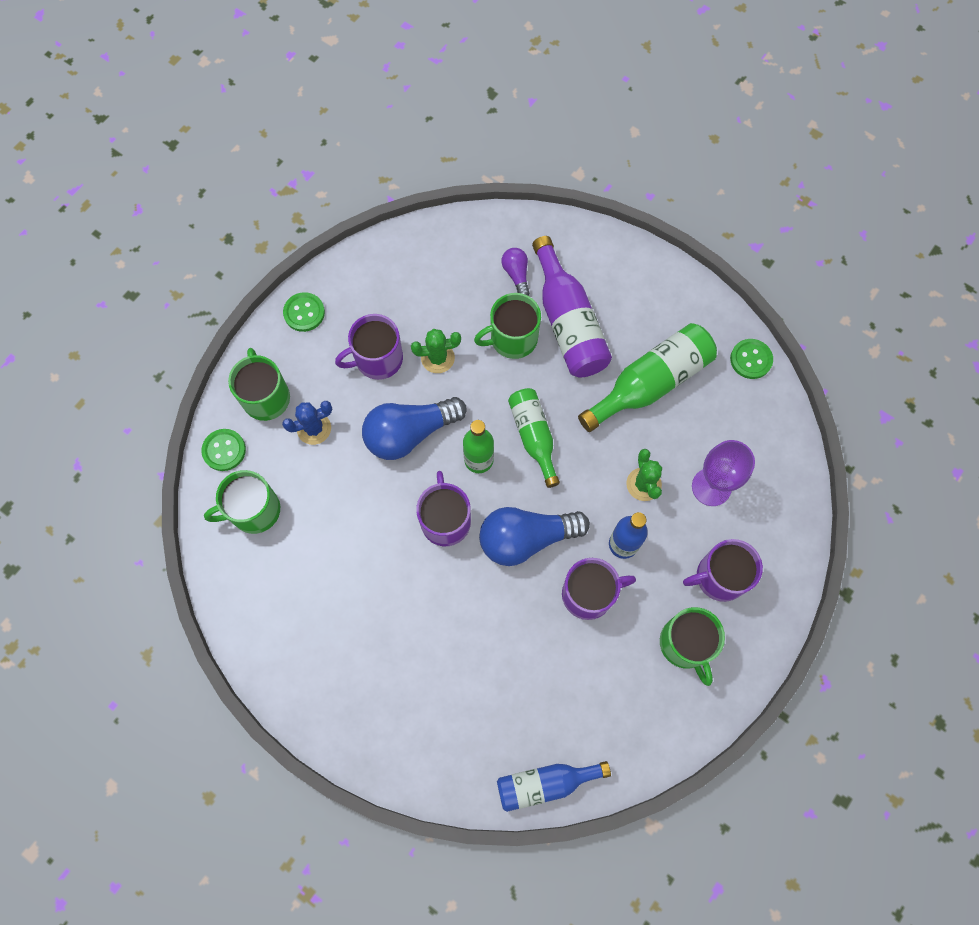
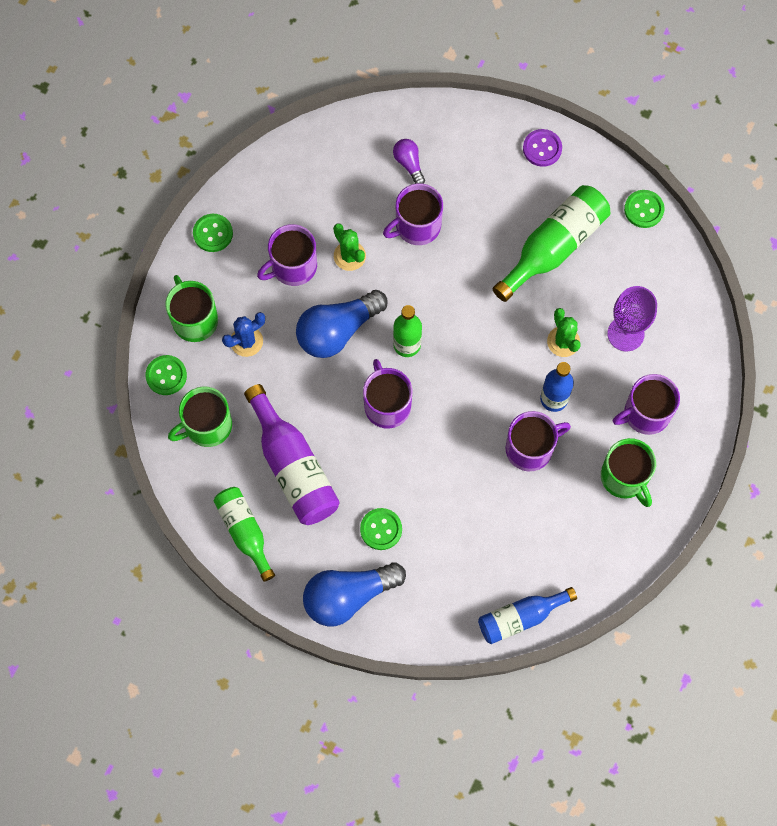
camera: 10 degrees left, 0 degrees up
(412, 655) = (381, 529): none -> green button
(437, 358) = (349, 256): green cactus -> green cactus turned 75 degrees clockwise
(512, 339) = (416, 226): green mug -> purple mug
(526, 538) = (464, 409): blue light bulb -> blue light bulb (348, 596)
(533, 436) = (454, 314): green bottle -> green bottle (244, 532)
(568, 322) = (466, 202): purple bottle -> purple bottle (293, 467)
(655, 281) = (542, 148): none -> purple button

